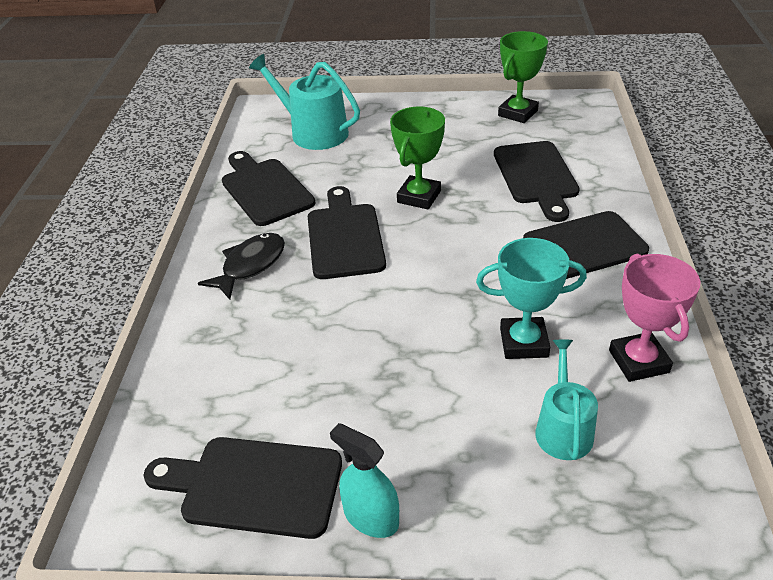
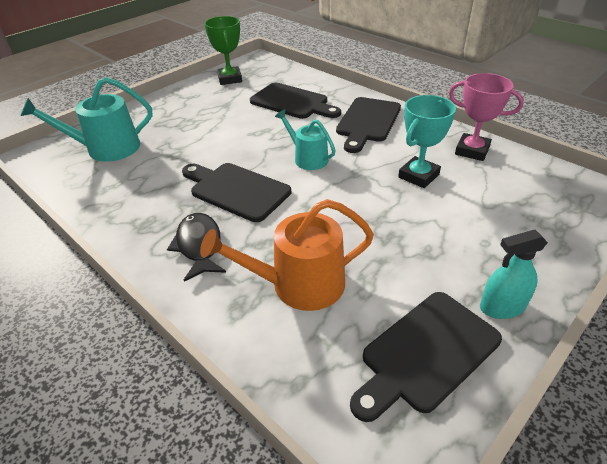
camera: 50 degrees left, 0 degrees up
(262, 353) = (298, 285): none -> orange watering can
(265, 189) = (127, 198): black cutting board -> none
(419, 197) = (245, 145): green trophy -> none
(563, 428) = (496, 198): turquoise watering can -> turquoise watering can (307, 158)

